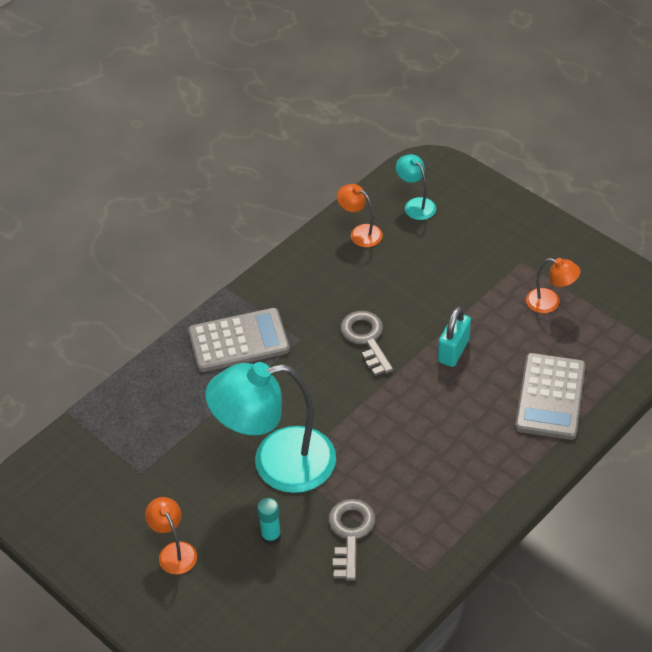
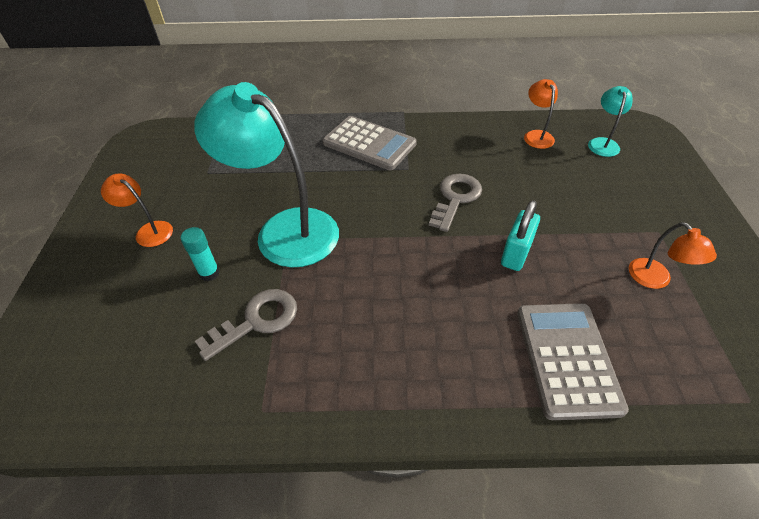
camera: 45 degrees right, 0 degrees up
(174, 551) = (149, 231): orange lamp -> orange lamp turned 75 degrees counterclockwise
(453, 351) = (516, 254): turquoise padlock -> turquoise padlock turned 45 degrees counterclockwise
(550, 397) = (567, 359): grey calculator -> grey calculator turned 120 degrees clockwise

